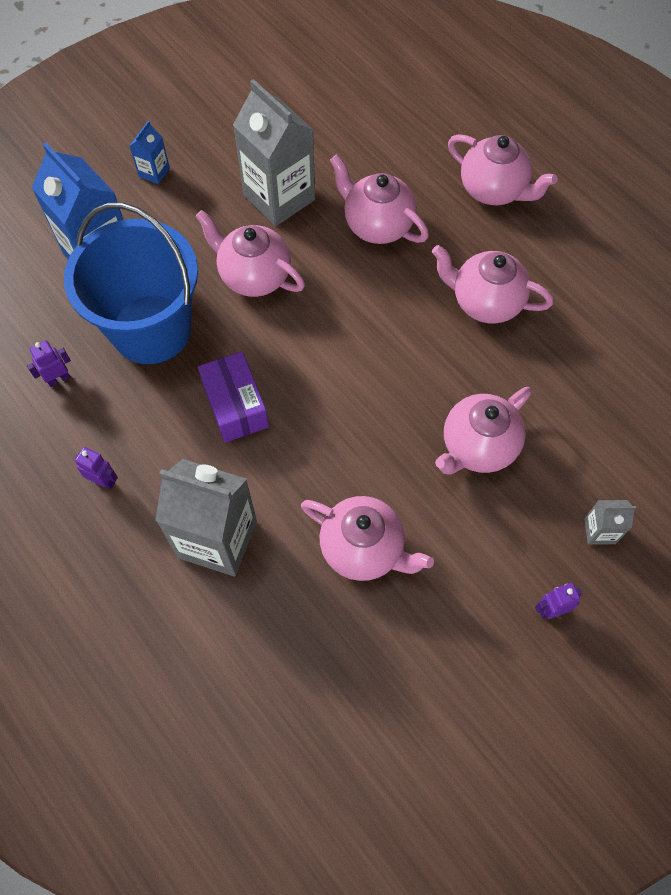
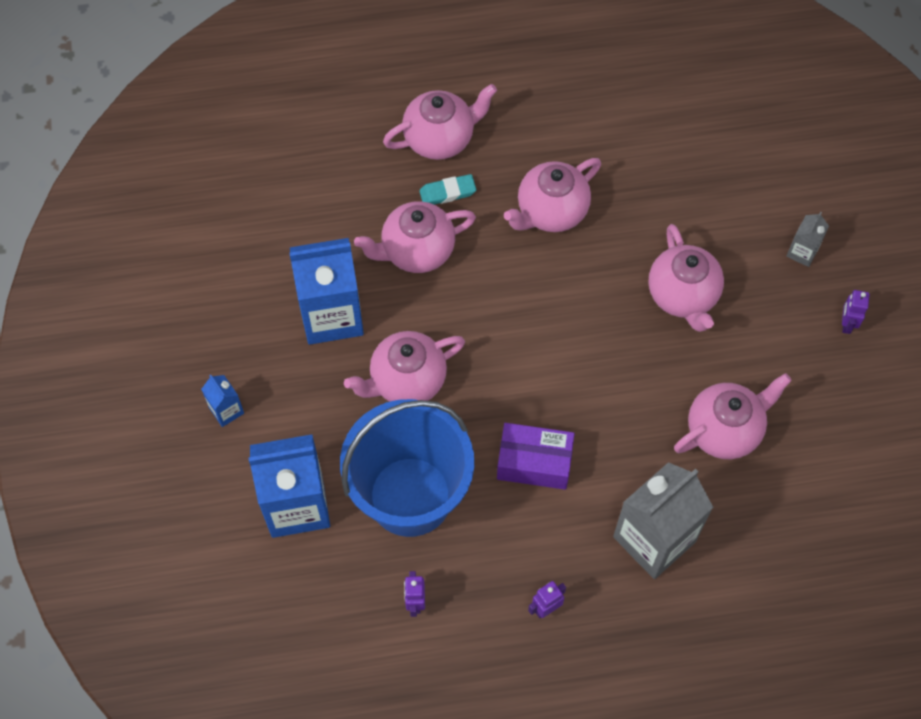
camera: 60 degrees left, 0 degrees up
(279, 197) = (331, 315): grey carton -> blue carton
(447, 219) = (447, 192): none -> turquoise eraser

